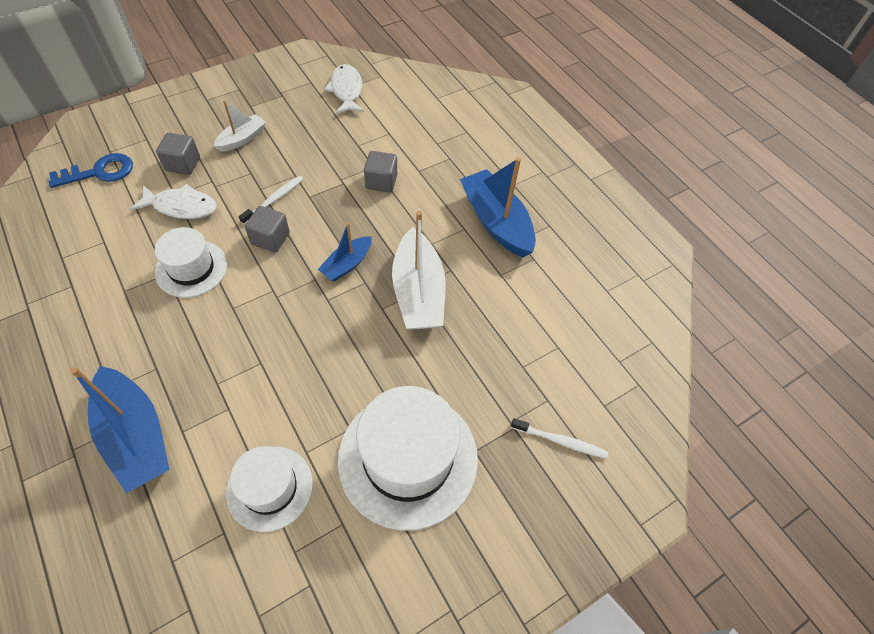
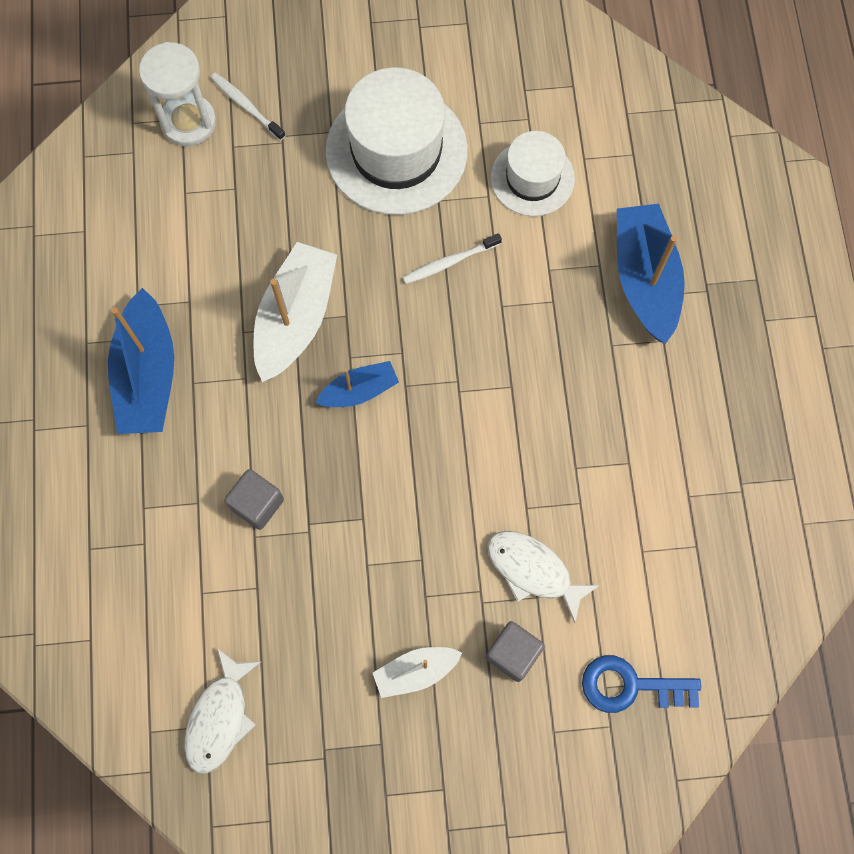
camera: 150 degrees left, 15 degrees up
(191, 268) = (544, 462): white hat -> none
(270, 238) = (436, 468): grey cube -> none
(274, 199) = (409, 532): white toothbrush -> white toothbrush (449, 262)
(596, 405) = (188, 122): none -> white hourglass

